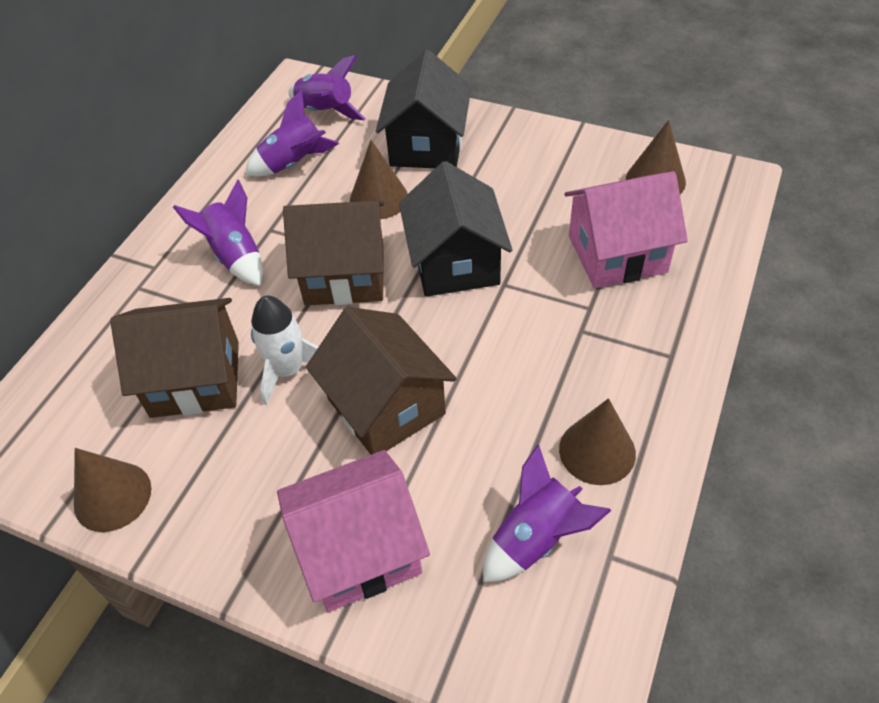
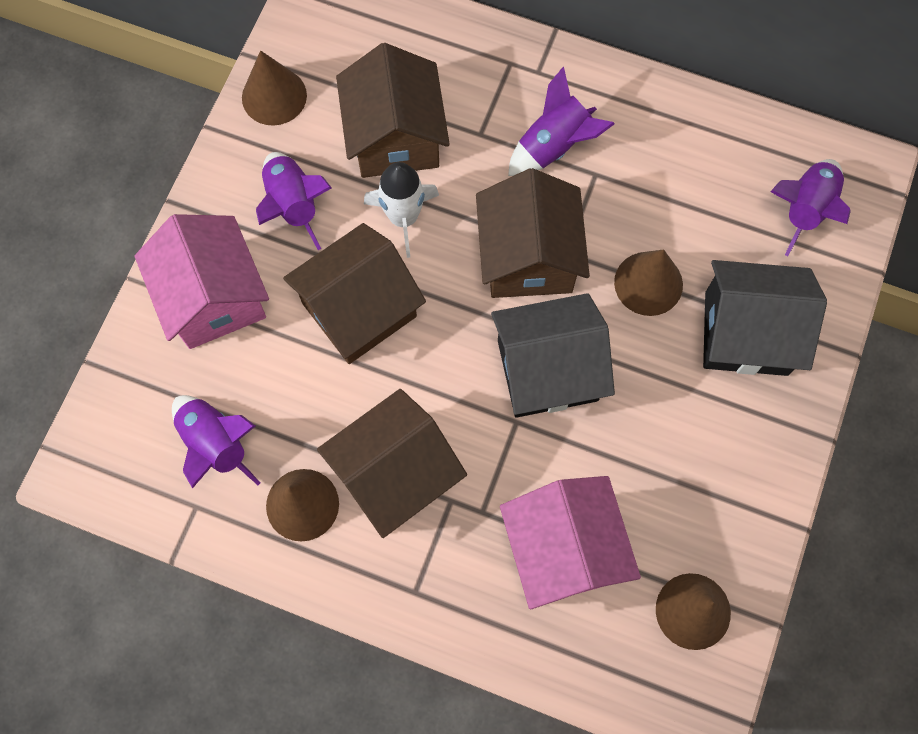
camera: 85 degrees right, 20 degrees up
(294, 164) = (704, 185): purple rocket -> purple rocket (293, 205)
(559, 373) = (395, 474): none -> brown house

